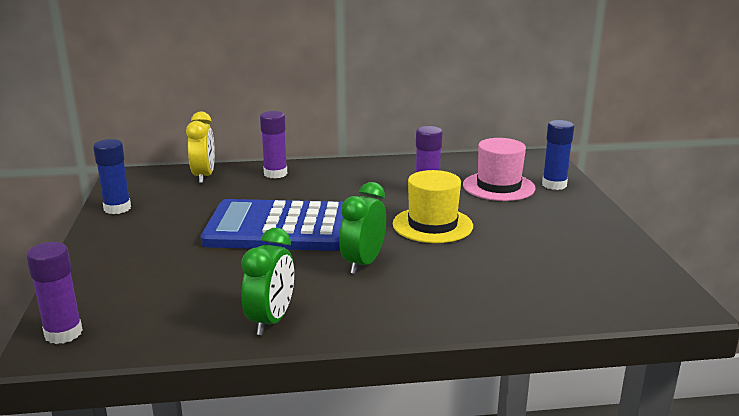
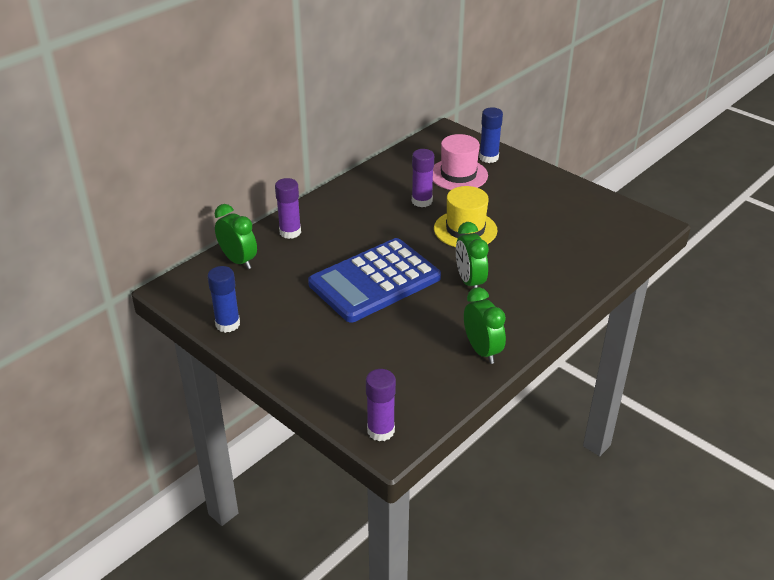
camera: 40 degrees left, 15 degrees up
(204, 176) = (238, 260): yellow clock -> green clock

